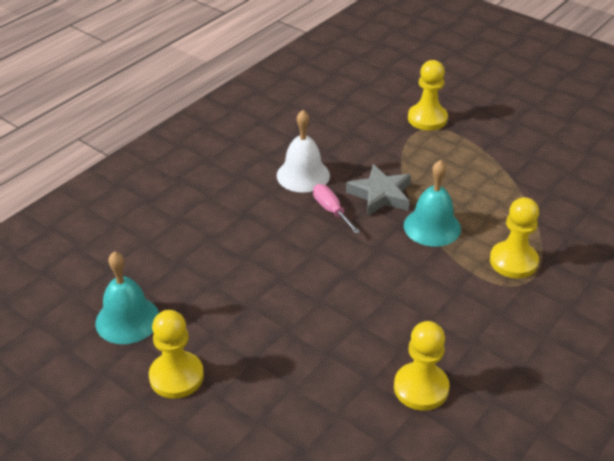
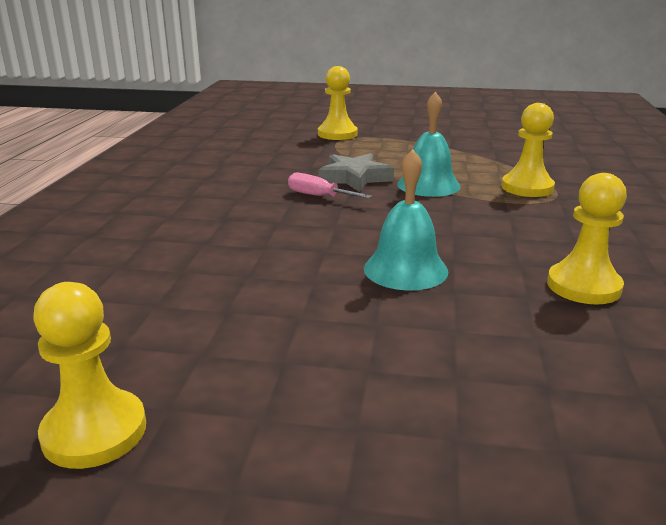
camera: 30 degrees left, 15 degrees down
(127, 320) = (158, 339): turquoise bell -> turquoise bell (405, 269)
(176, 376) = (291, 372): yellow pawn -> yellow pawn (94, 431)
(303, 175) = (261, 182): white bell -> none

